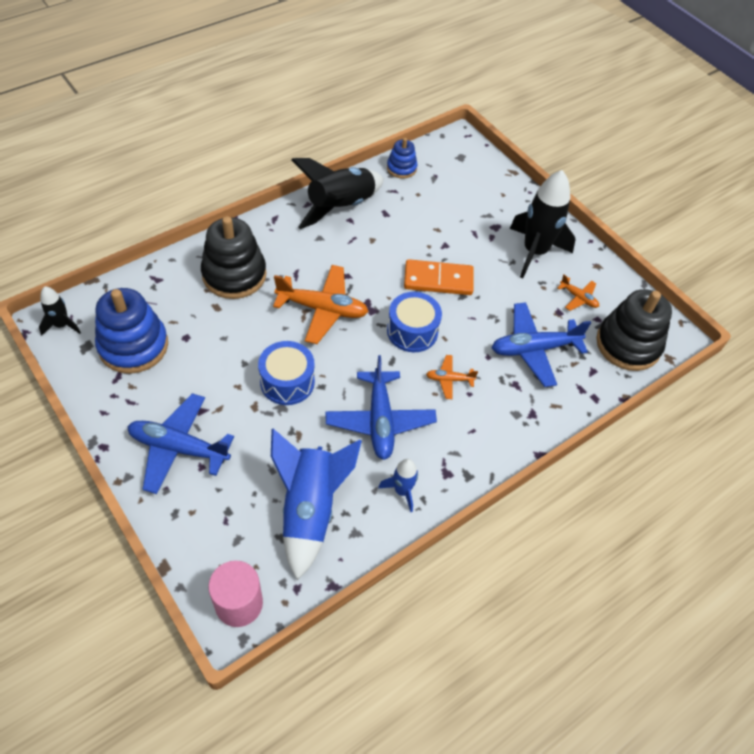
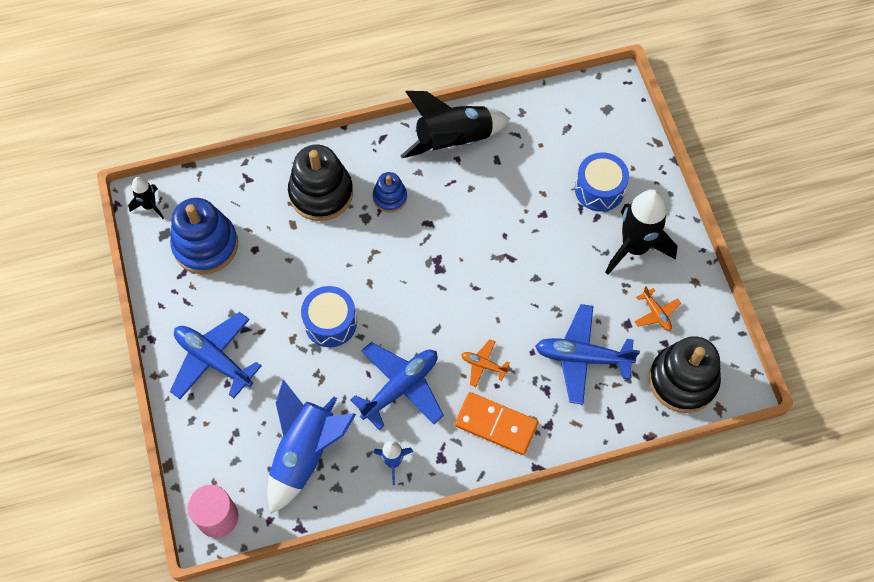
camera: 25 degrees right, 10 degrees up
(322, 309) = (391, 254): orange plane -> none
(380, 420) = (400, 387): blue plane -> blue plane turned 150 degrees counterclockwise
(401, 168) = (536, 108): blue stacking toy -> blue stacking toy (390, 197)
(412, 331) = (469, 303): blue drum -> blue drum (599, 189)
(438, 280) = (519, 253): orange domino -> orange domino (496, 425)

